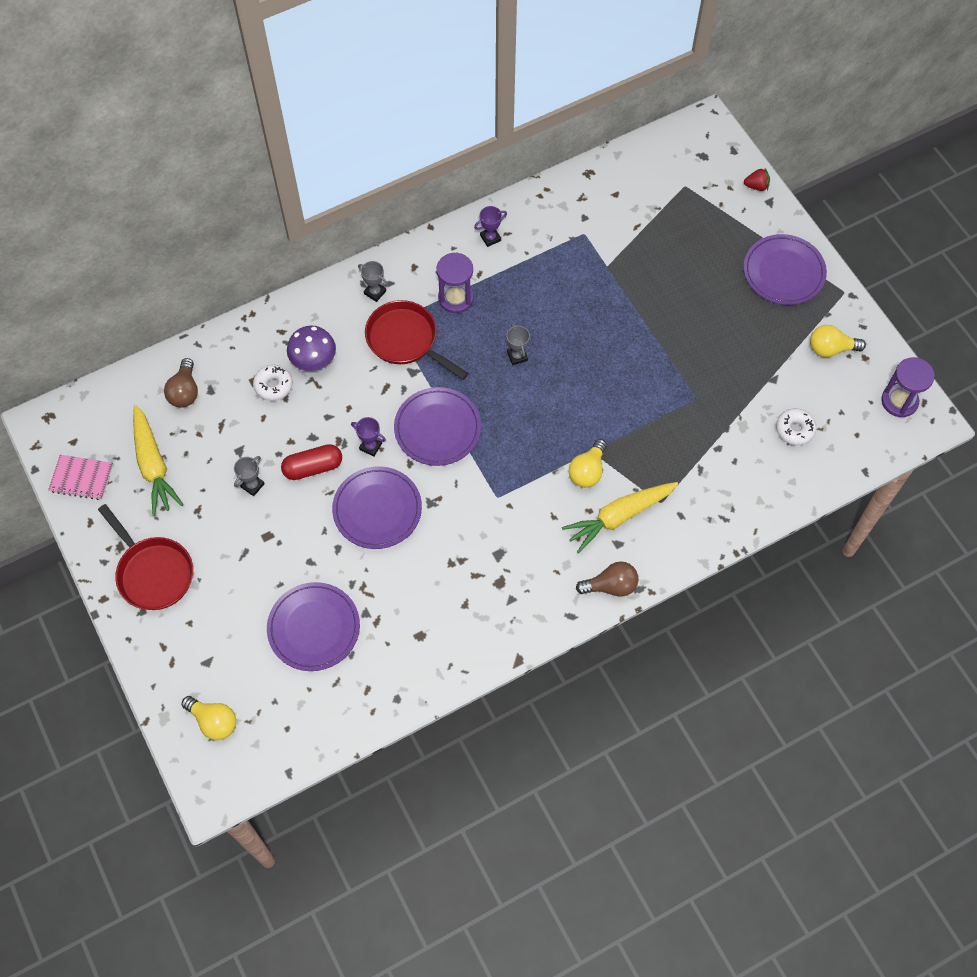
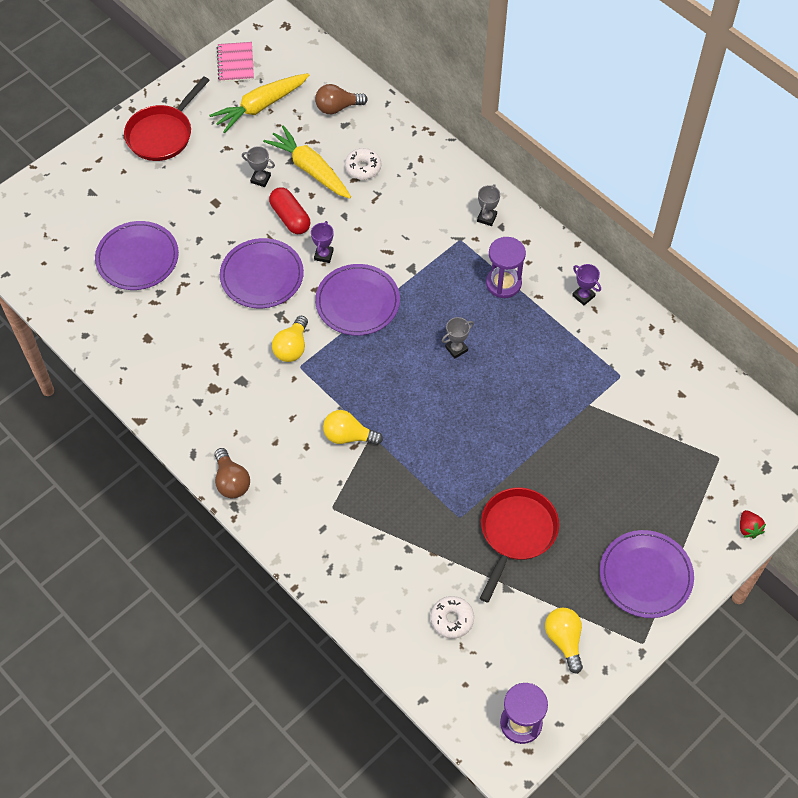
camera: 75 degrees right, 5 degrees down
(214, 721) = (40, 211): yellow light bulb -> yellow light bulb (292, 347)
(313, 360) = (399, 190): purple mushroom -> none
(405, 340) = (443, 254): red pan -> red pan (516, 533)
(619, 517) = (306, 474): yellow carrot -> yellow carrot (310, 169)

